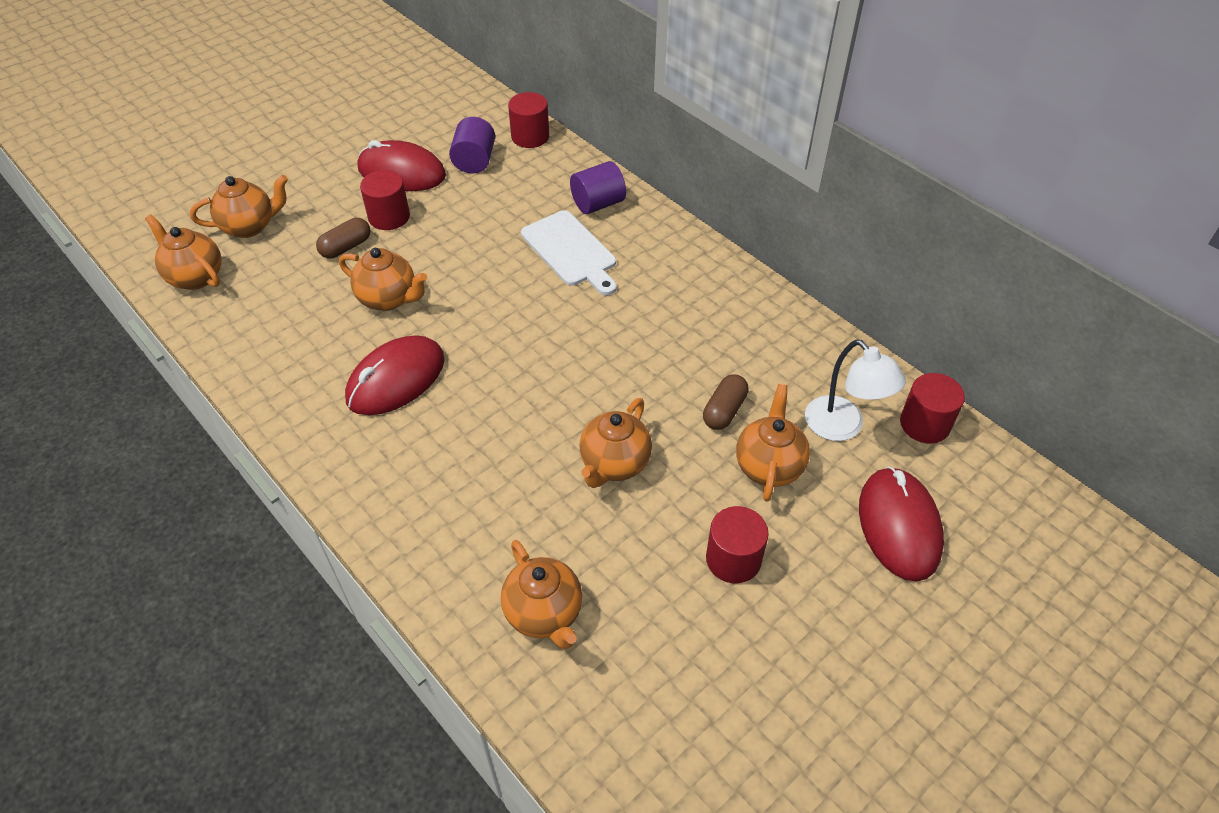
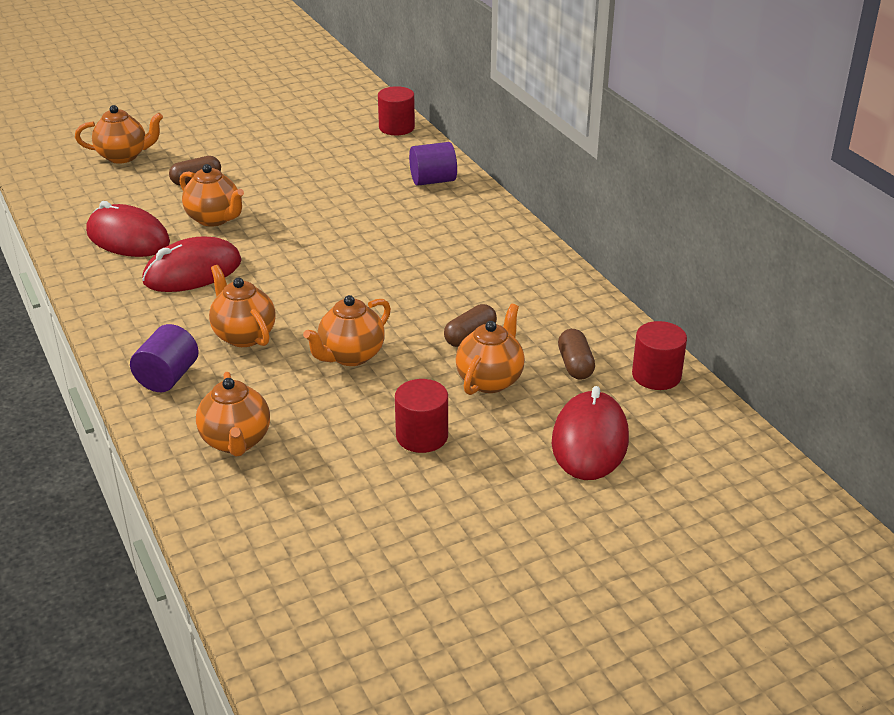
camera: 15 degrees right, 15 degrees down
(195, 277) = (63, 182): orange teapot -> orange teapot (244, 335)
(389, 217) = (243, 165): red cylinder -> none
(402, 172) = (270, 137): red mouse -> red mouse (128, 238)
(474, 161) = (338, 138): purple cylinder -> purple cylinder (167, 377)
(570, 251) = (390, 209): white cutting board -> none
(842, 427) = (575, 365): white lamp -> brown capsule

